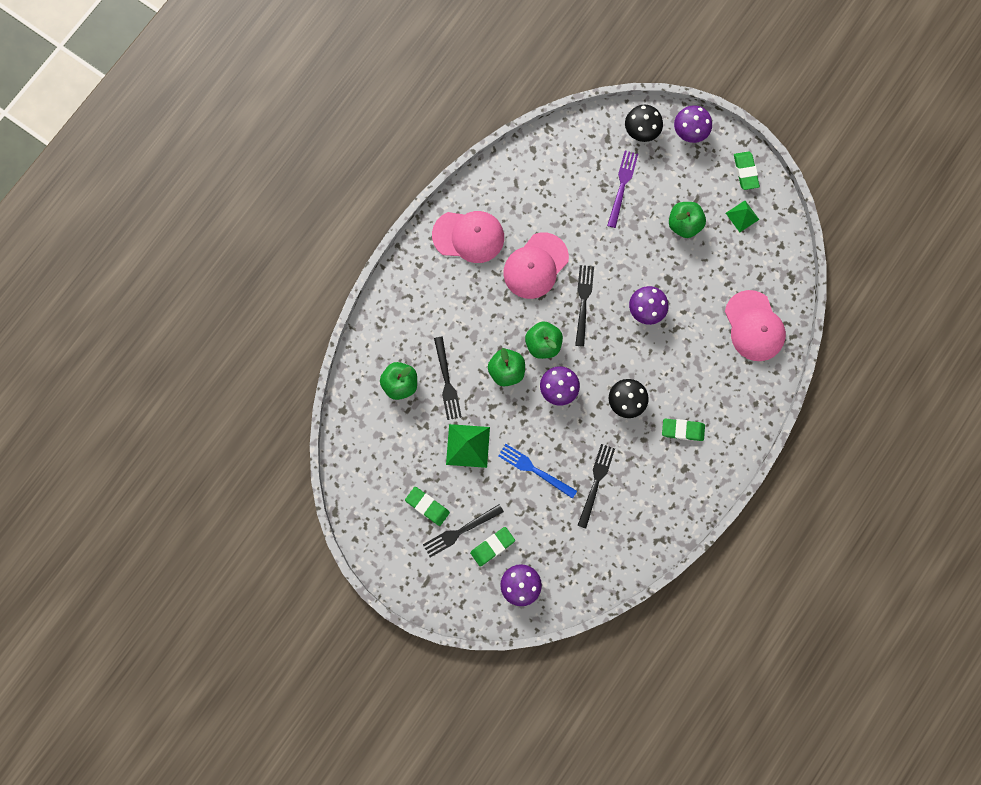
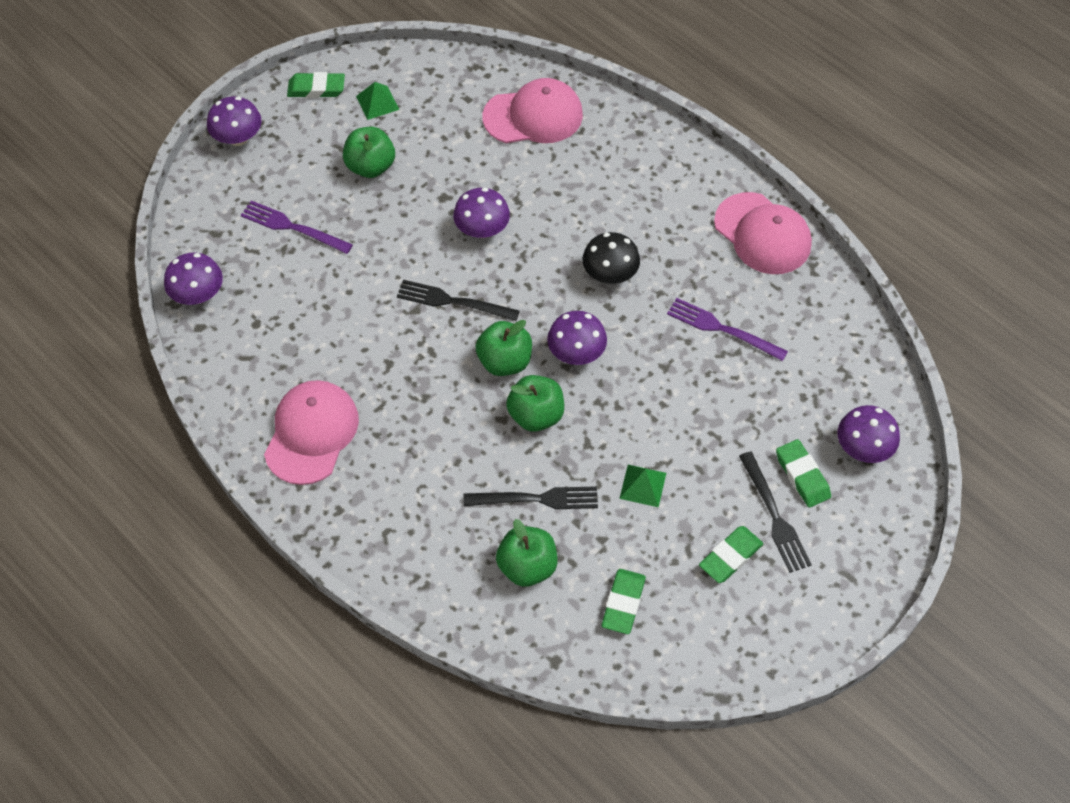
camera: 80 degrees left, 20 degrees down
(467, 445) = (643, 485): green pyramid -> green pyramid, size x0.62
(534, 469) = (692, 403): blue fork -> none
(535, 266) = (383, 352): pink cap -> pink cap (762, 234)
(557, 141) = (198, 294): none -> purple mushroom
(596, 482) = (721, 329): black fork -> purple fork
(641, 130) = (217, 191): black mushroom -> none
(682, 430) = (662, 216): green eraser -> green eraser (623, 603)

